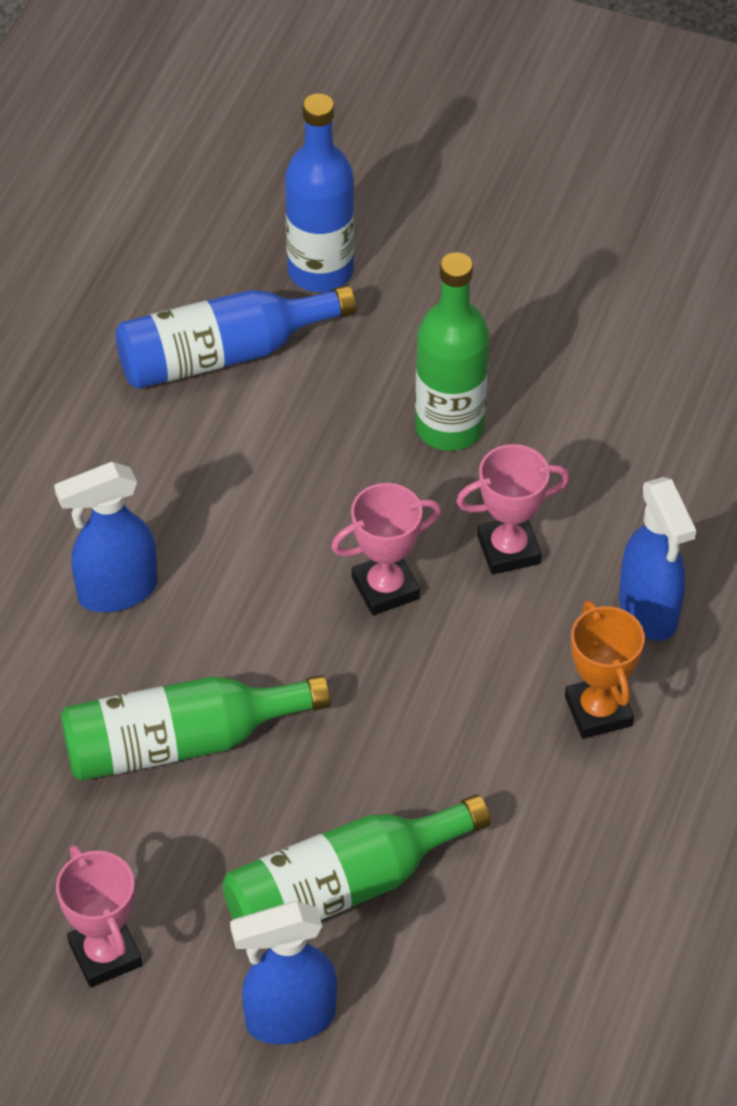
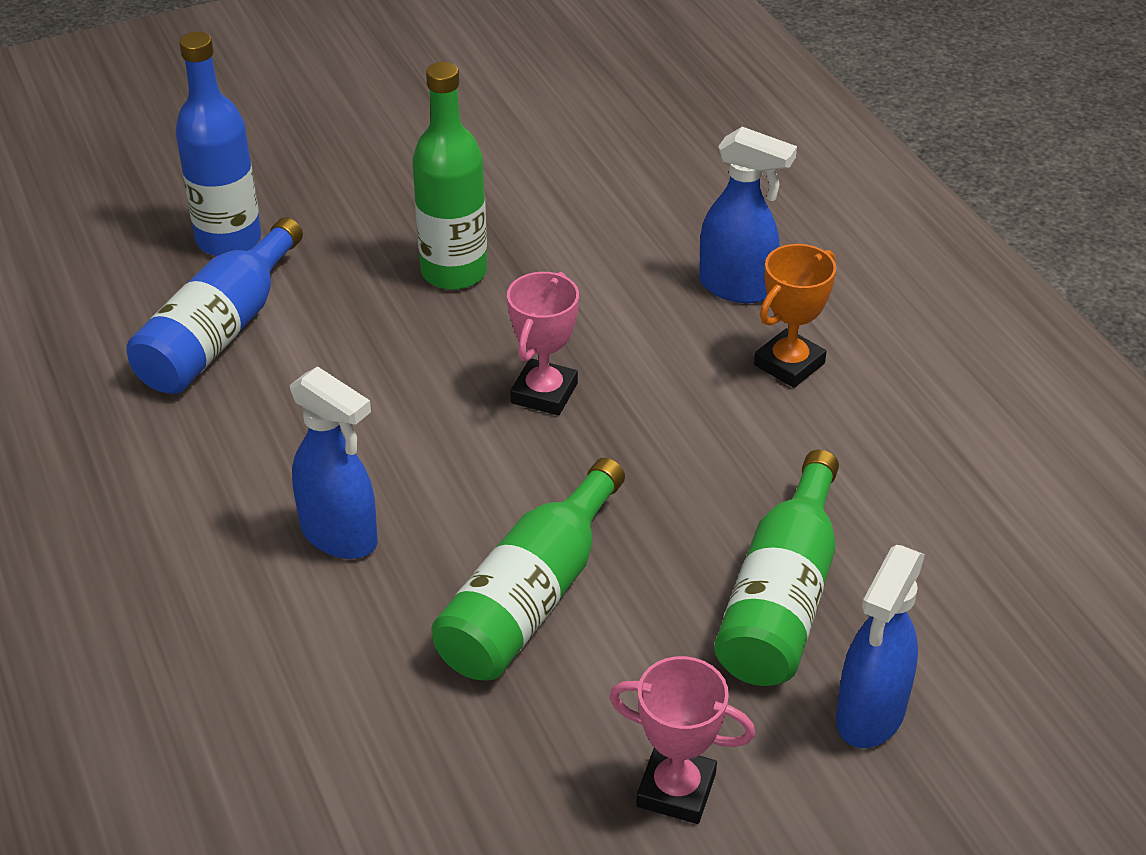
camera: 45 degrees left, 10 degrees down
(116, 592) = (340, 536): blue spray bottle -> blue spray bottle turned 75 degrees counterclockwise
(508, 549) = (596, 314): pink trophy -> none
(598, 711) = (789, 364): orange trophy -> orange trophy turned 75 degrees counterclockwise

